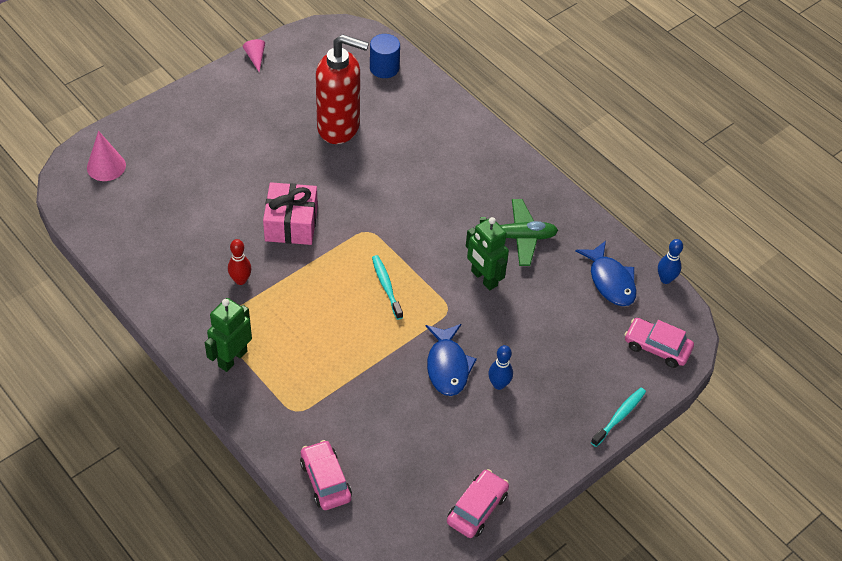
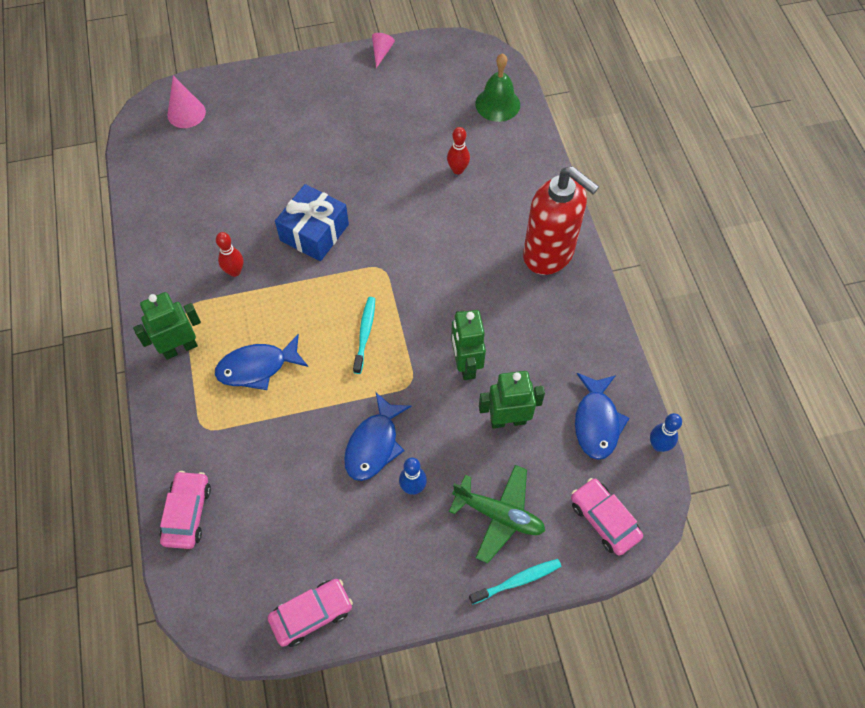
camera: 30 degrees right, 10 degrees up
(291, 224) = (314, 232): pink gift -> blue gift
(311, 347) = (257, 367): none -> blue fish
(339, 127) = (418, 150): red soap dispenser -> red soap dispenser (549, 254)
(383, 131) = (458, 170): none -> red bowling pin
(384, 68) = (497, 104): blue cylinder -> green bell
(518, 237) = (527, 334): green plane -> green plane (499, 515)
(542, 306) = (508, 420): none -> green robot

